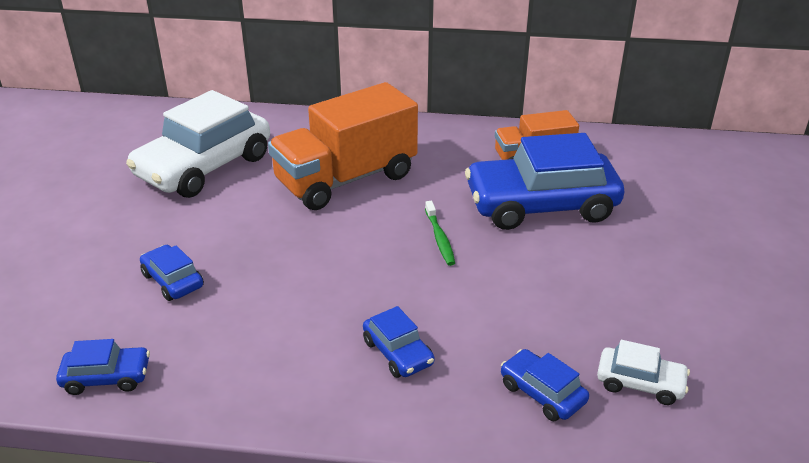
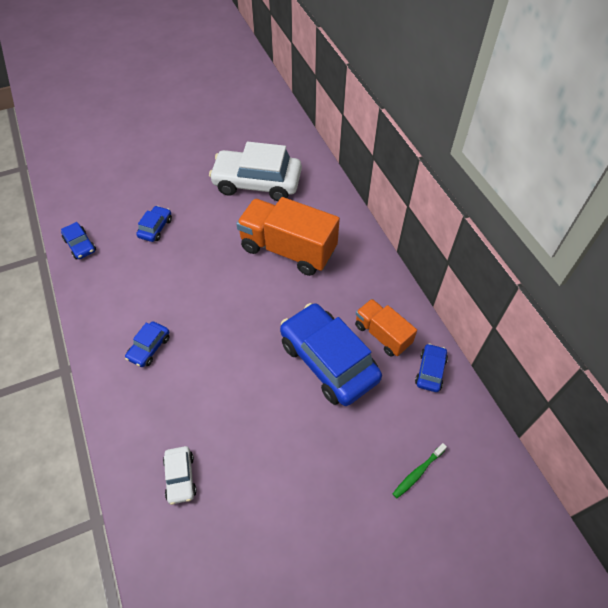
camera: 60 degrees right, 20 degrees up
(440, 238) = (258, 322): green toothbrush -> green toothbrush (418, 473)
(542, 393) = (149, 428): blue car -> blue car (430, 371)

